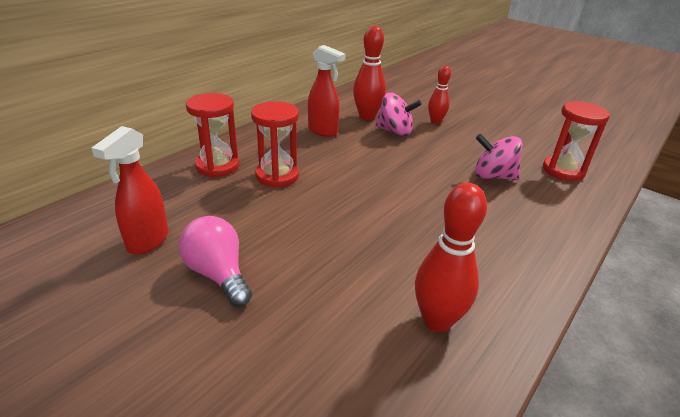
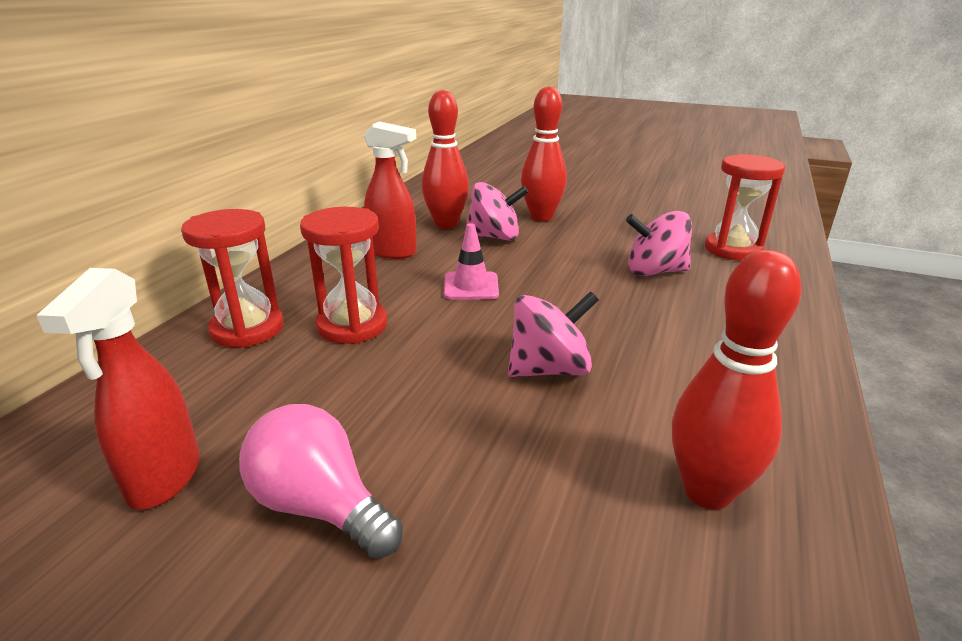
camera: 15 degrees left, 5 degrees down
(361, 164) = (471, 286): none -> pink traffic cone
(382, 227) = (549, 369): none -> pink spinning top
(435, 121) = (541, 217): red bowling pin -> red bowling pin, size x1.55

